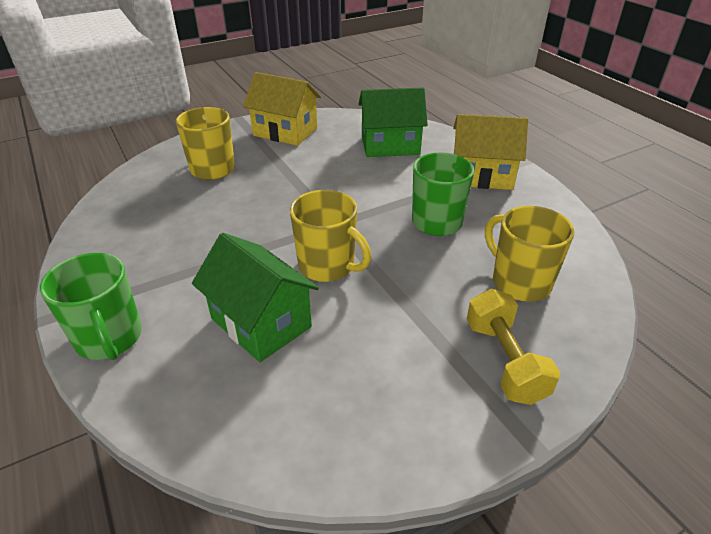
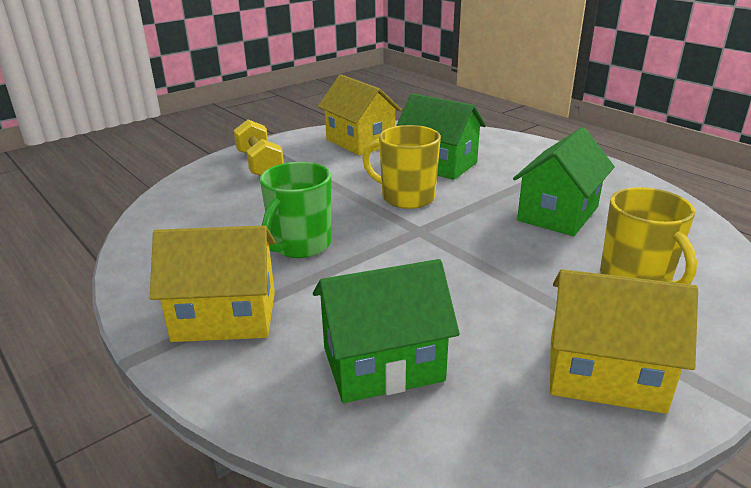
camera: 170 degrees right, 10 degrees down
(109, 338) = (535, 149): green mug -> none
(202, 226) = (558, 214): none -> green house
(349, 409) = (360, 142): none -> yellow house
(519, 282) = (228, 204): yellow mug -> none

